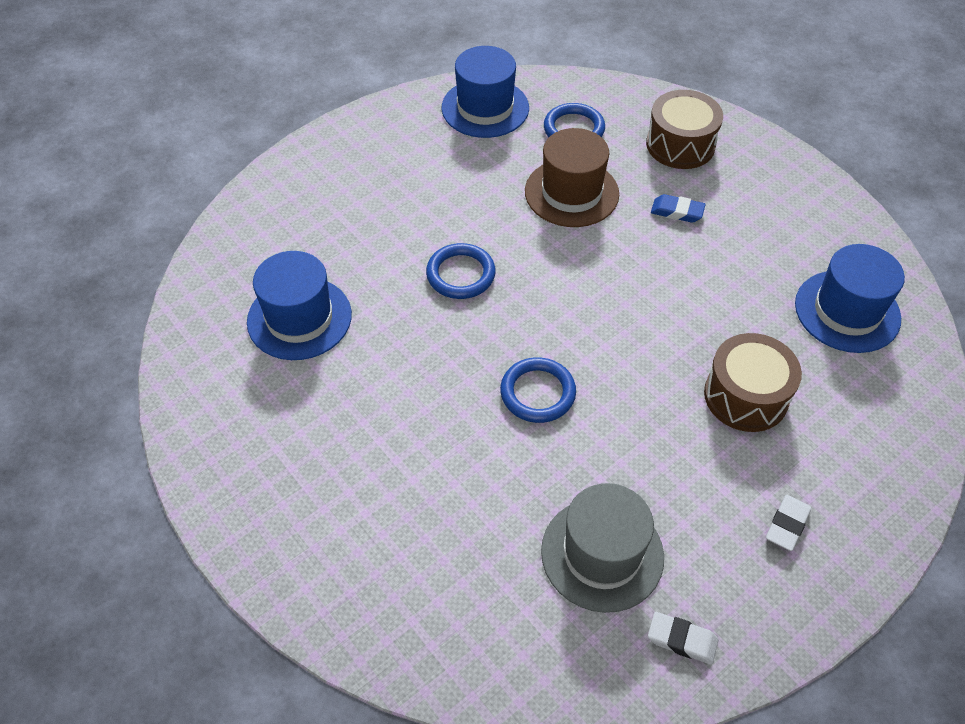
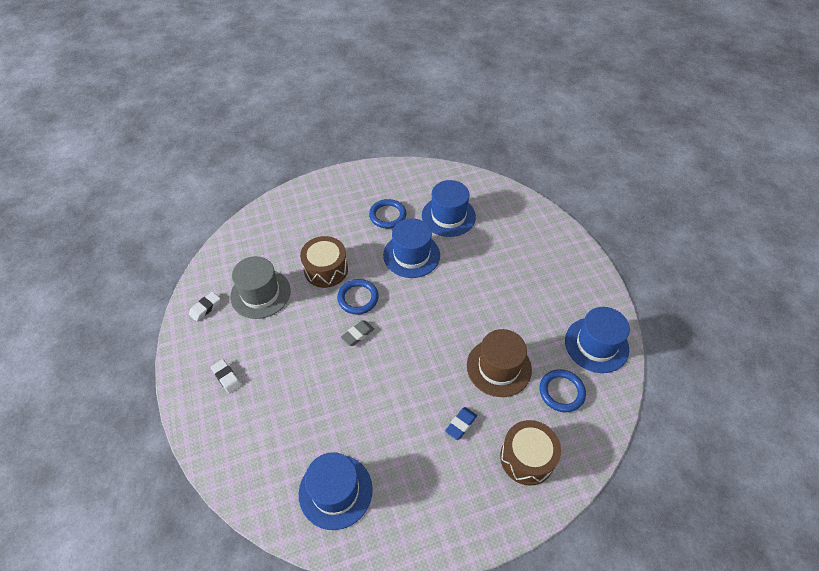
camera: 110 degrees right, 0 degrees up
(412, 346) = (411, 255): none -> blue hat
(460, 274) = (451, 289): blue ring -> blue ring (387, 215)
(606, 368) = (357, 334): none -> grey eraser
(746, 396) = (306, 396): brown drum -> brown drum (326, 269)

